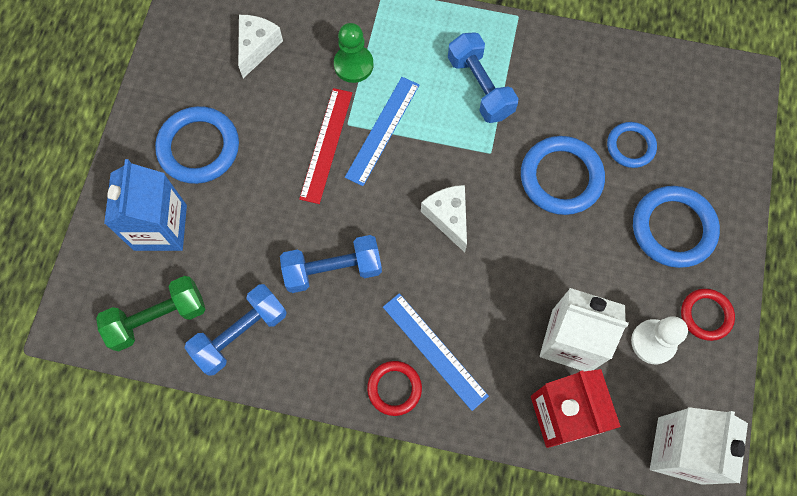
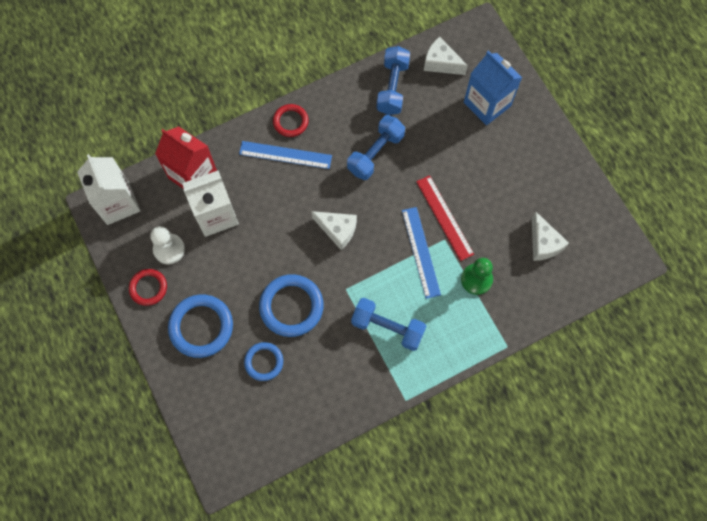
camera: 140 degrees right, 0 degrees up
(158, 318) = (441, 63): green dumbbell -> white cheese
(199, 147) = (512, 159): blue ring -> none

